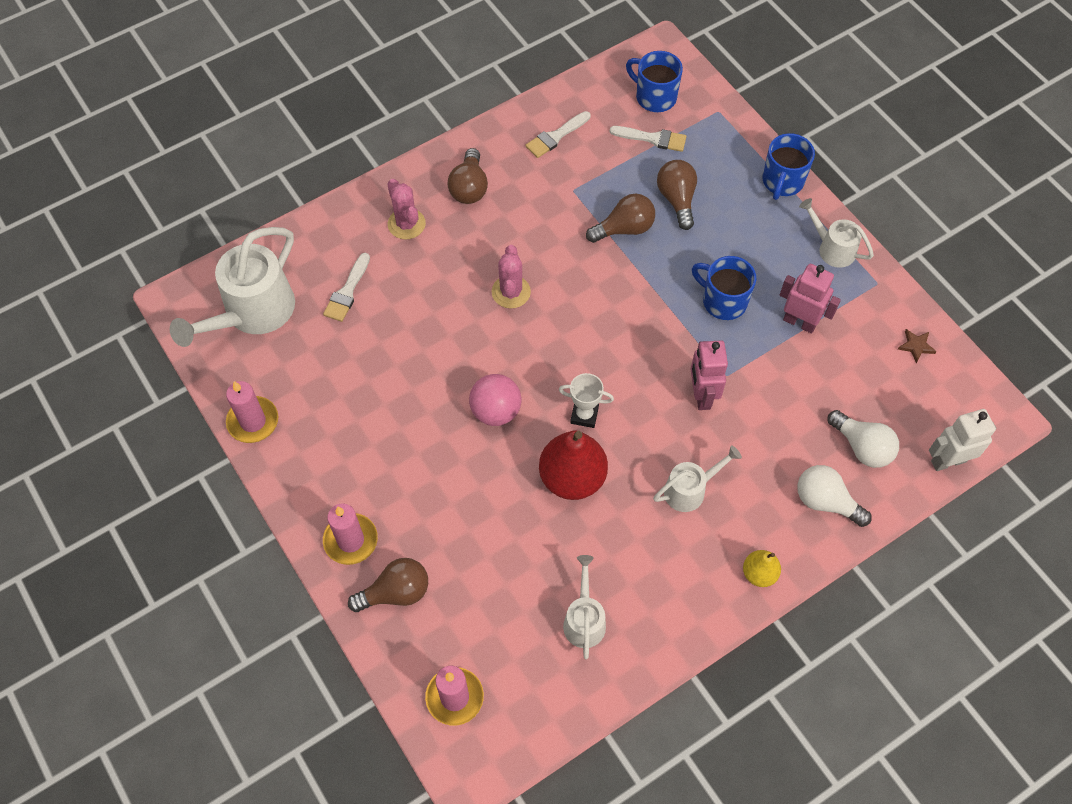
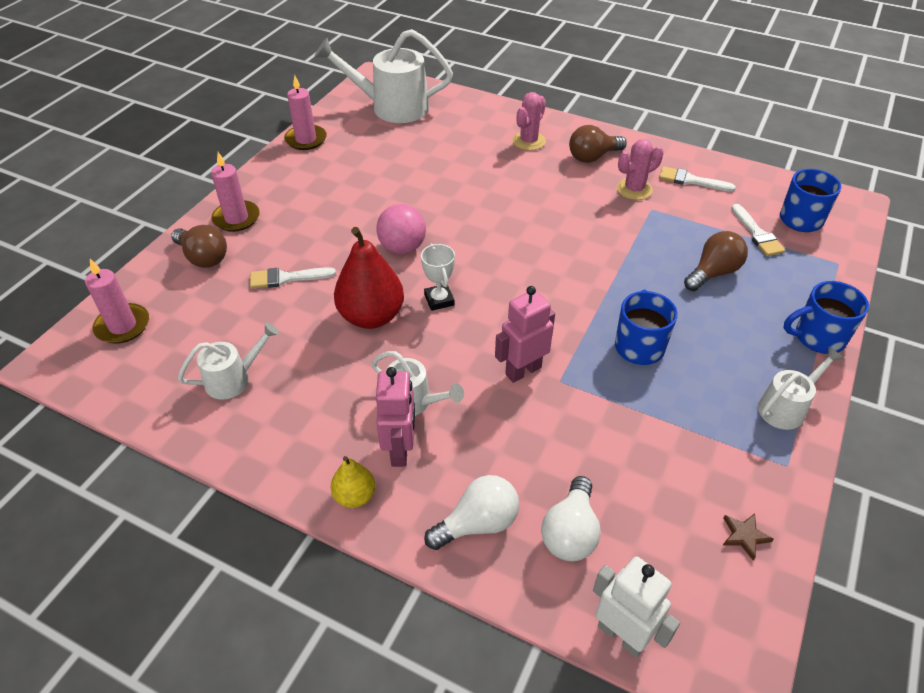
camera: 60 degrees right, 15 degrees down
(347, 291) = (445, 138): white brush -> white brush (286, 278)
(511, 292) = (520, 213): pink cactus -> pink cactus (634, 189)
(624, 229) = (647, 252): brown light bulb -> none
(799, 322) = (672, 415): pink robot -> pink robot (400, 450)
(825, 502) = (478, 523): white light bulb -> white light bulb turned 60 degrees clockwise
(831, 248) = (786, 407): white watering can -> white watering can turned 45 degrees clockwise

